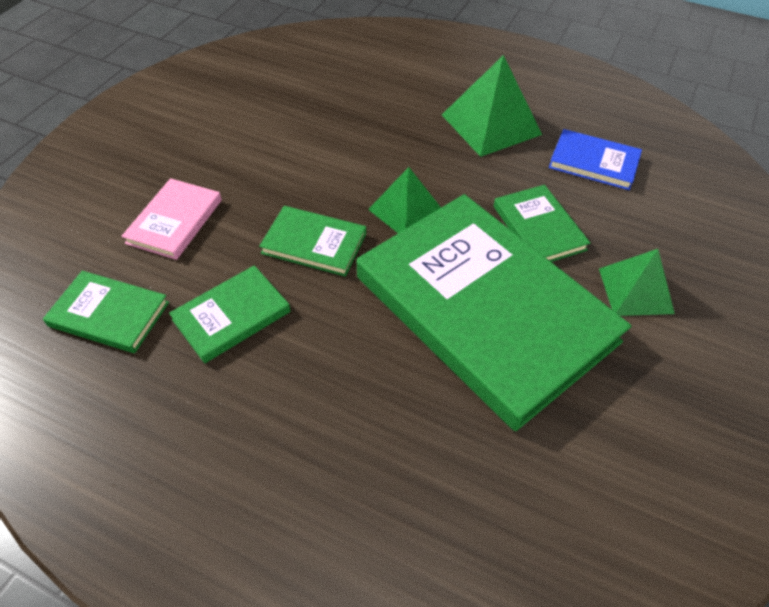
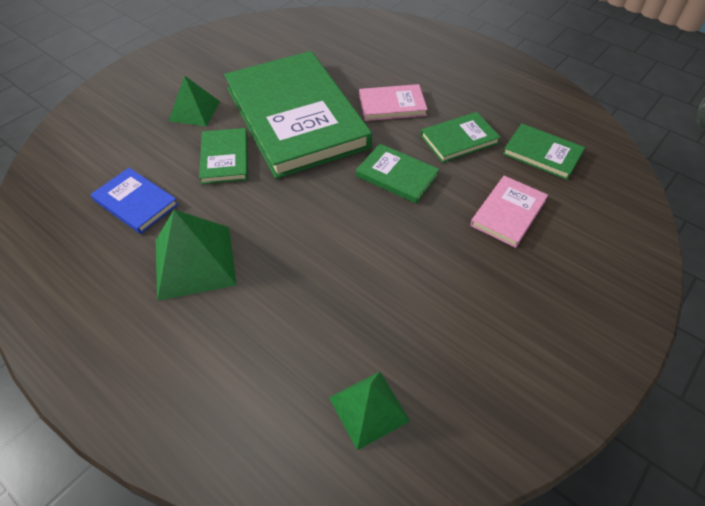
camera: 165 degrees left, 0 degrees up
(344, 363) = (392, 105): none -> pink book
(406, 210) = (317, 188): green pyramid -> green pyramid (369, 409)

